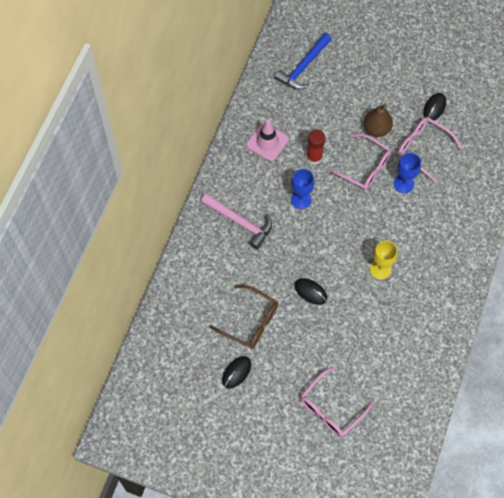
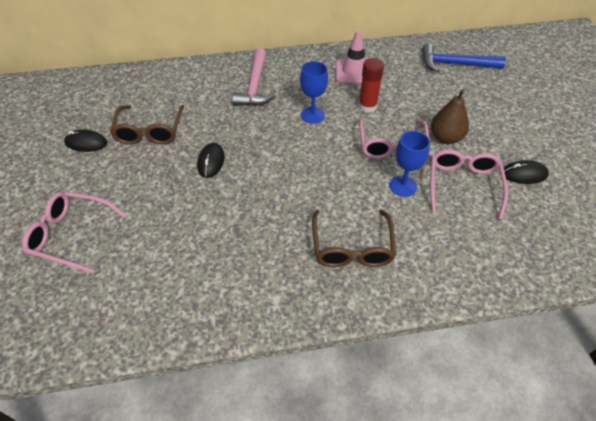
camera: 60 degrees right, 15 degrees down
(380, 269) = (278, 208): yellow goblet -> none
(435, 243) = (352, 247): none -> brown glasses

